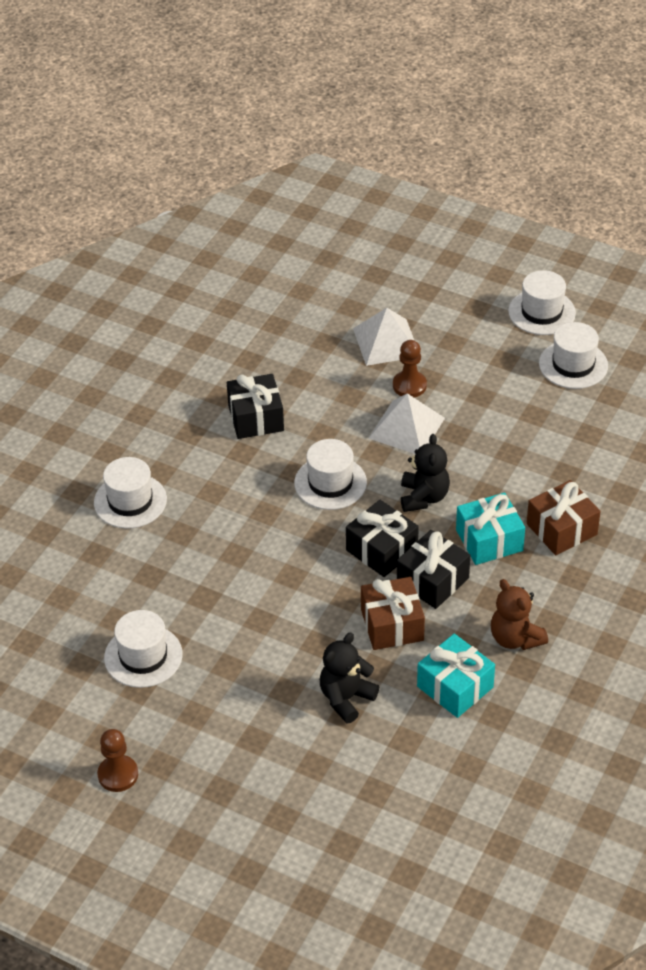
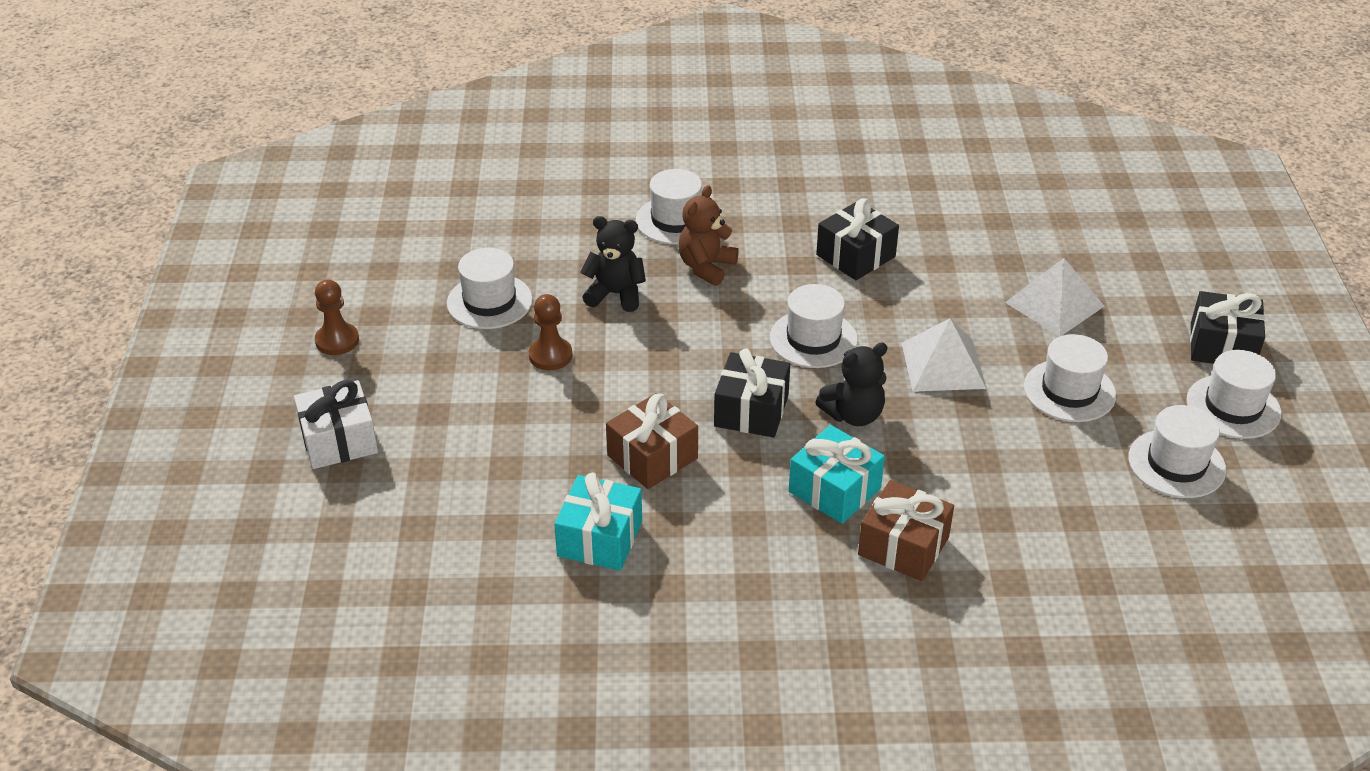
camera: 60 degrees right, 5 degrees down
(244, 811) = (339, 440): none -> white gift
(346, 698) = (528, 459): black teddy bear -> black teddy bear (615, 294)
(409, 385) = (1007, 344): brown pawn -> brown pawn (550, 355)
(432, 581) = (738, 466): black gift -> black gift (1222, 346)
(475, 379) = (1069, 391): none -> white hat
(515, 638) = (705, 564): brown teddy bear -> brown teddy bear (706, 267)

